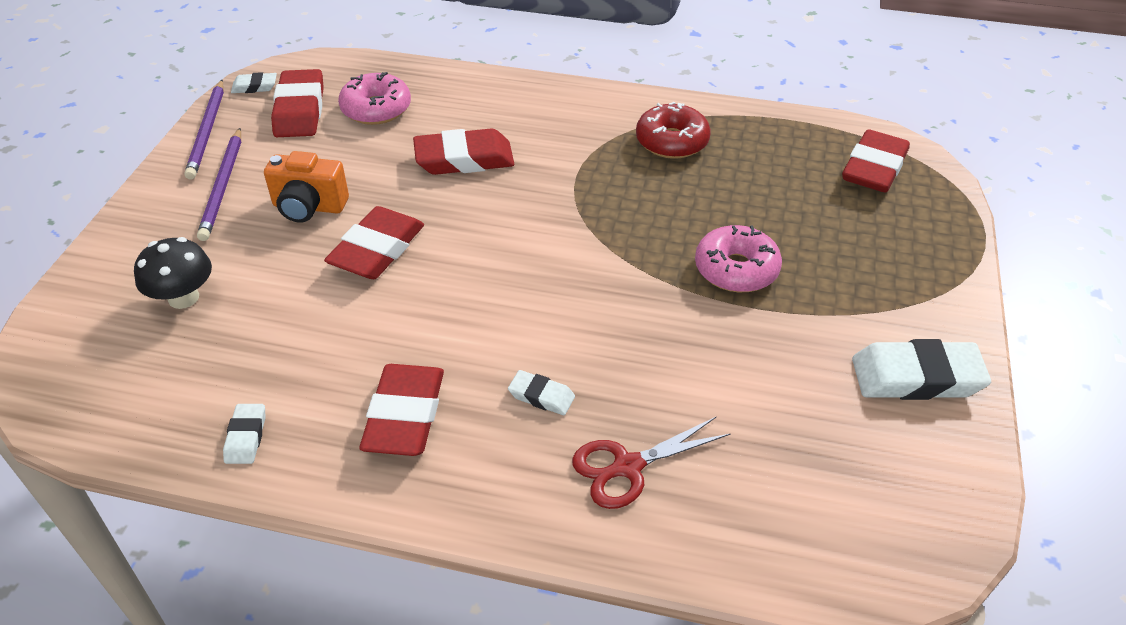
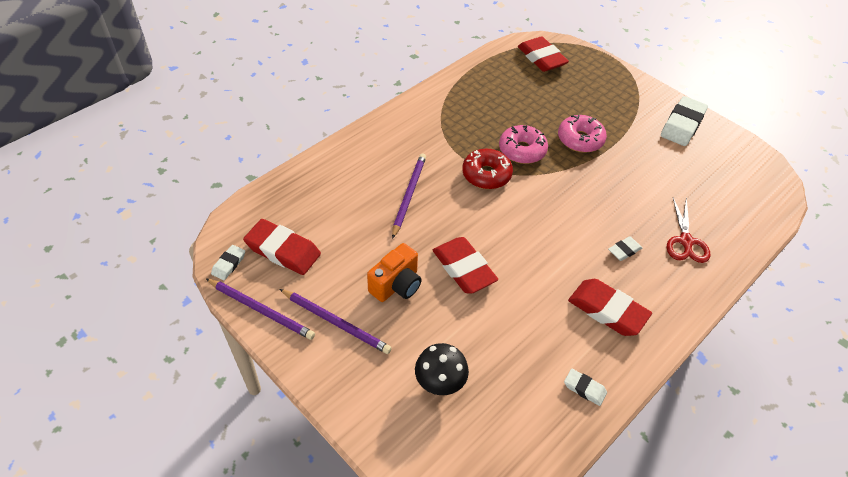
camera: 60 degrees left, 5 degrees up
(376, 109) = (319, 212): pink donut -> pink donut (522, 150)
(464, 159) = (409, 195): red eraser -> purple pencil
(672, 141) = (464, 109): red donut -> red donut (486, 175)

